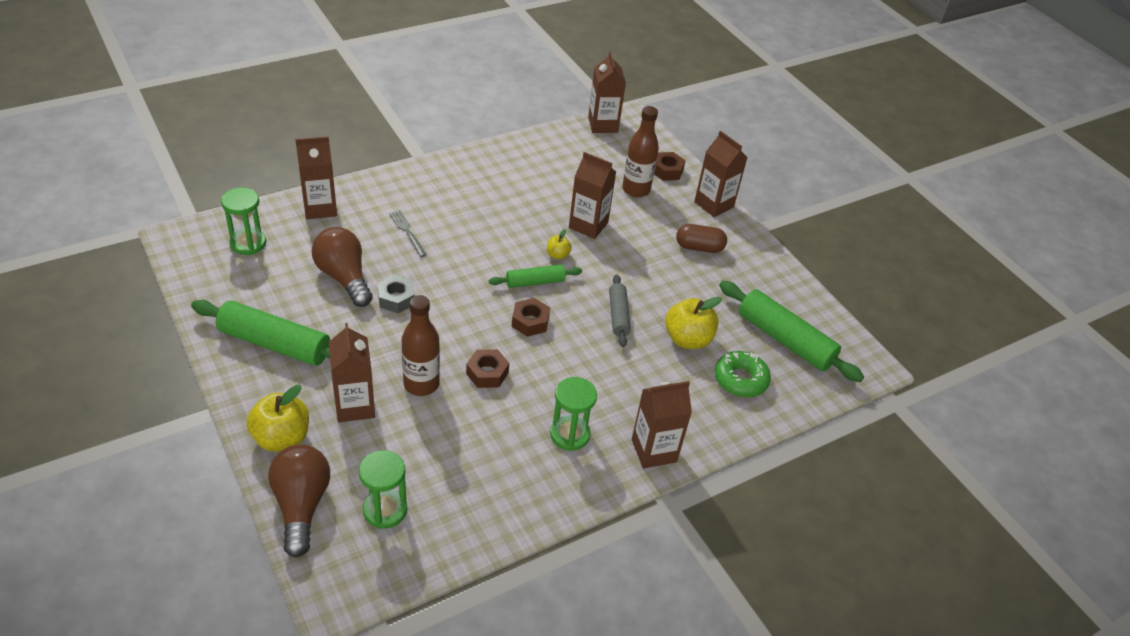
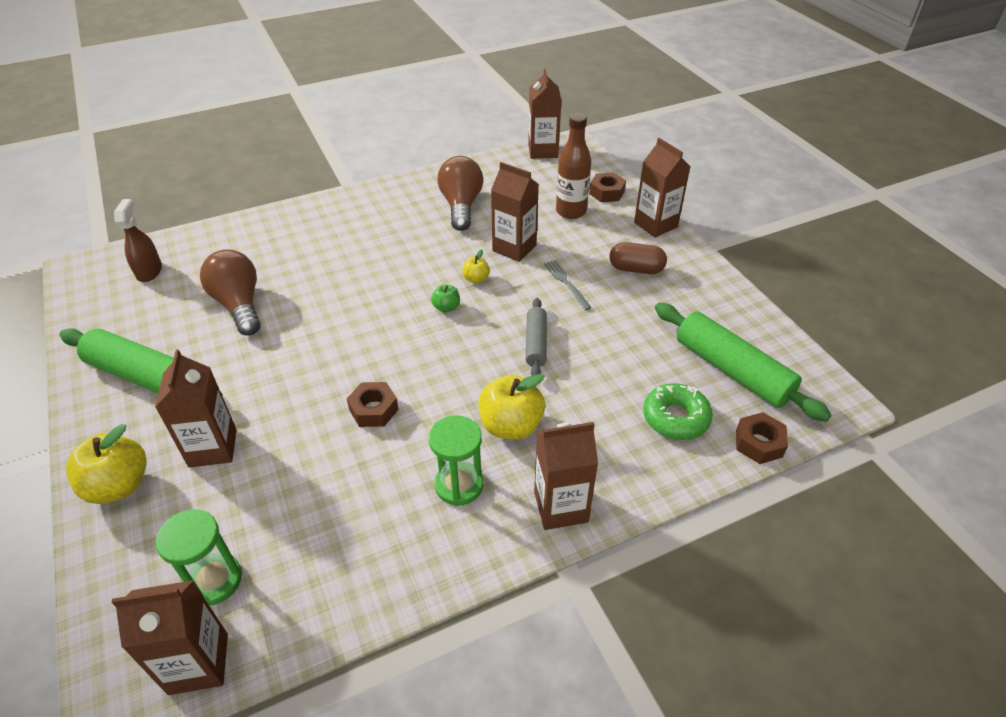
camera: 10 degrees right, 0 degrees up
(248, 243) = (149, 271): green hourglass -> brown spray bottle
(301, 505) = (116, 572): brown light bulb -> brown light bulb (461, 206)
(320, 208) = (233, 236): brown carton -> brown carton (198, 663)
(396, 299) = (289, 327): grey nut -> none
(407, 232) = (318, 257): grey fork -> grey fork (566, 283)
(421, 384) = (295, 422): brown bottle -> none
(530, 322) = (433, 351): brown nut -> brown nut (759, 443)
(535, 282) = (446, 307): green rolling pin -> green apple
(687, 339) = (614, 370): yellow apple -> yellow apple (511, 426)

